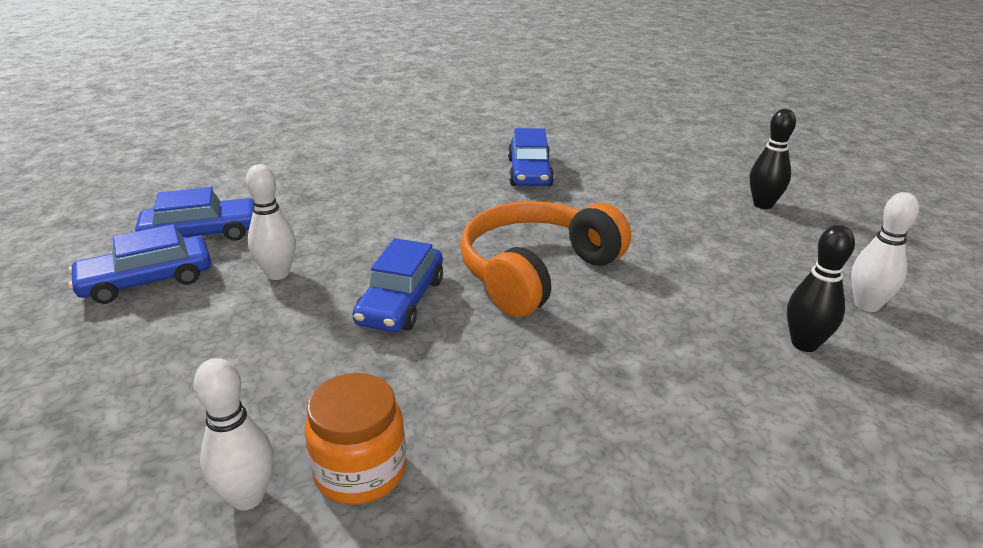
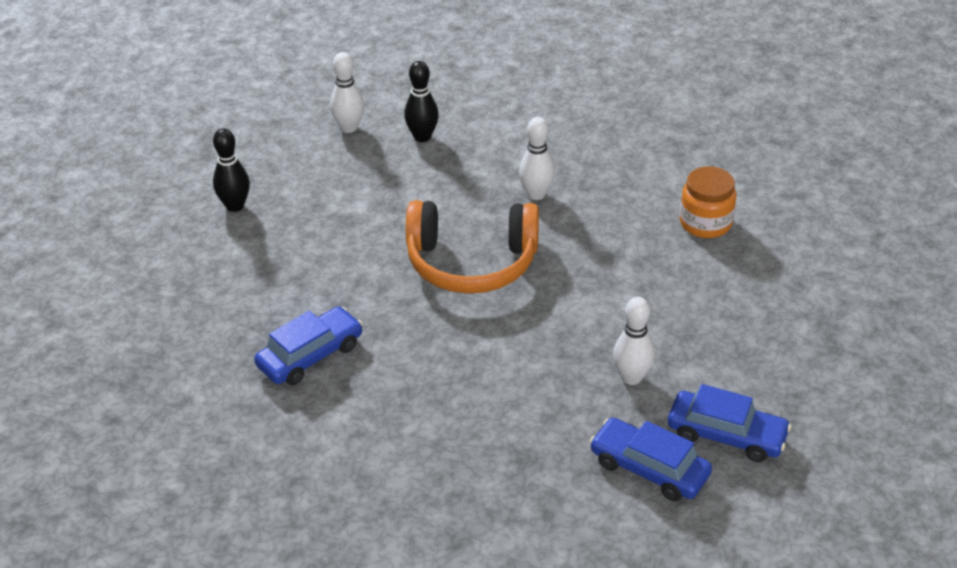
camera: 130 degrees left, 10 degrees up
(247, 497) = (763, 244): white bowling pin -> white bowling pin (536, 194)
(401, 301) = (580, 298): blue car -> none

